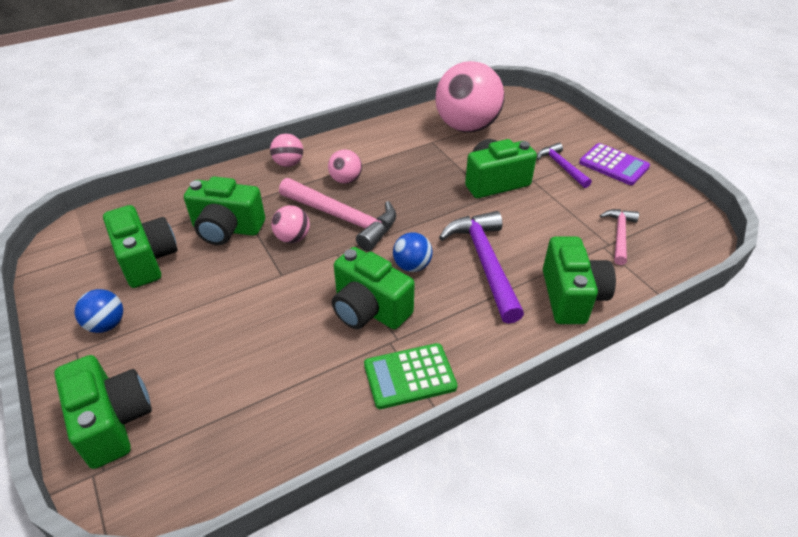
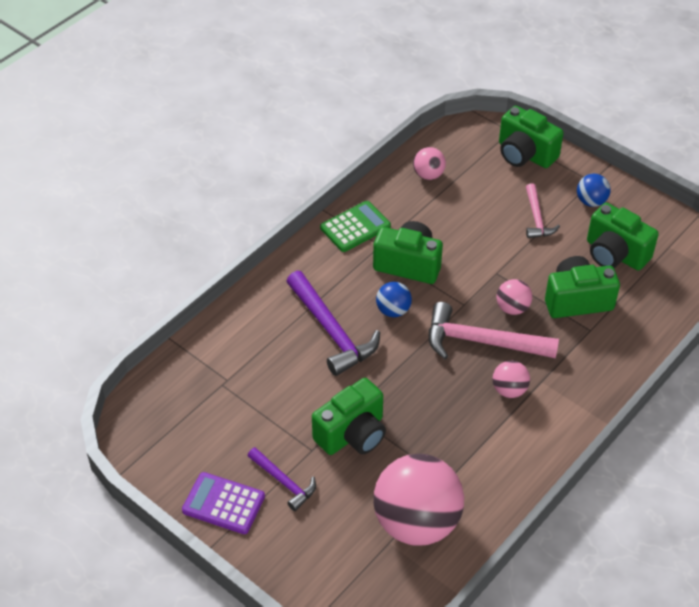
camera: 160 degrees right, 5 degrees up
(288, 163) = (584, 395): pink ball -> pink ball (428, 175)
(571, 296) = (250, 320): green camera -> none
(619, 235) = (212, 398): pink hammer -> pink hammer (536, 218)

